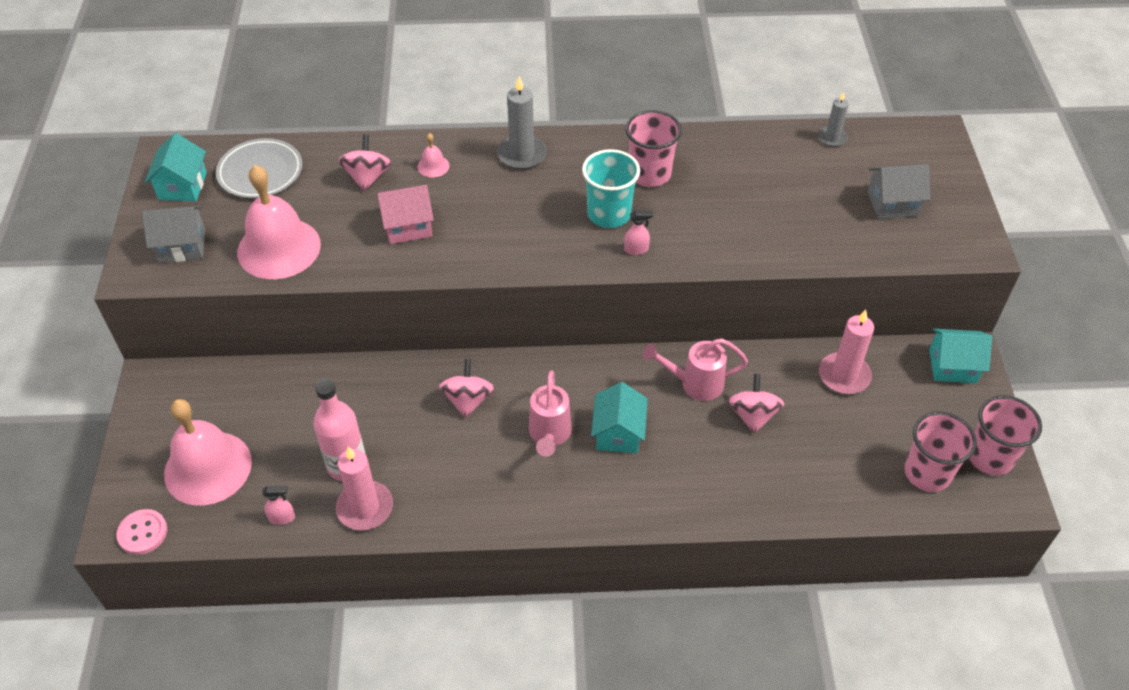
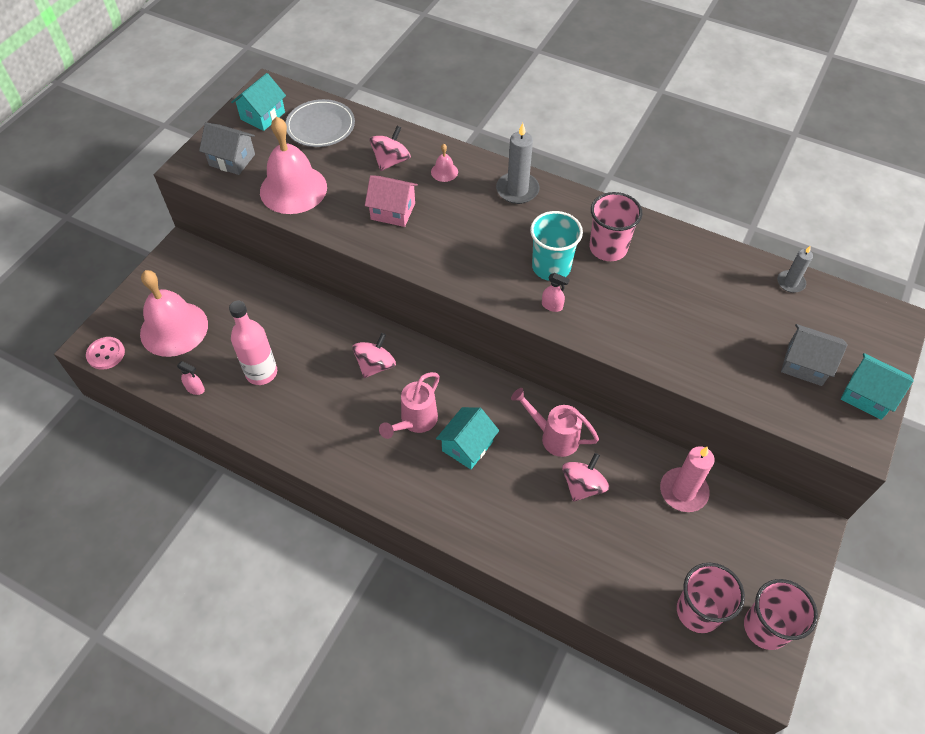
camera: 30 degrees right, 5 degrees up
(365, 508) = (252, 410): pink candle -> none
(952, 366) = (788, 531): turquoise house -> turquoise house (867, 396)

